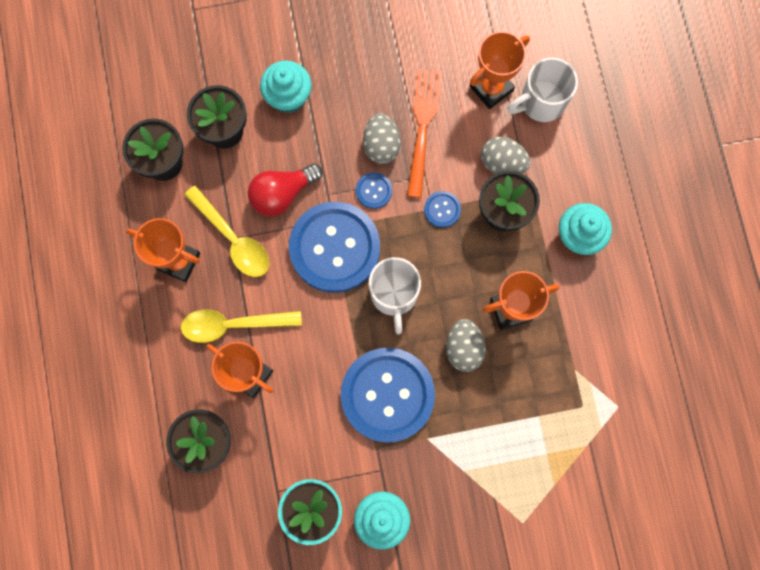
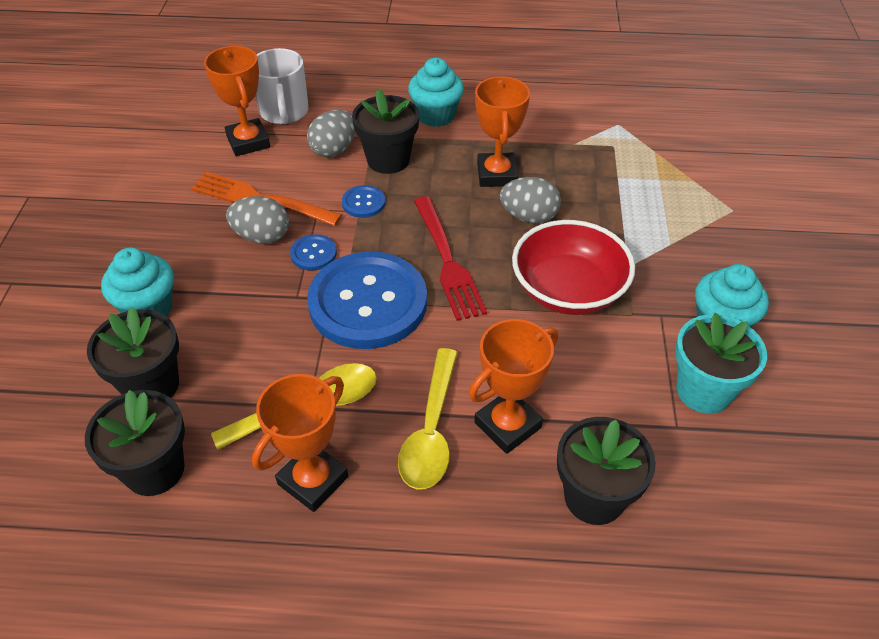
camera: 75 degrees left, 30 degrees down
(282, 194) = (273, 340): red light bulb -> none
(387, 395) = (568, 290): blue button -> red bowl
(394, 295) = (447, 261): white mug -> red fork

